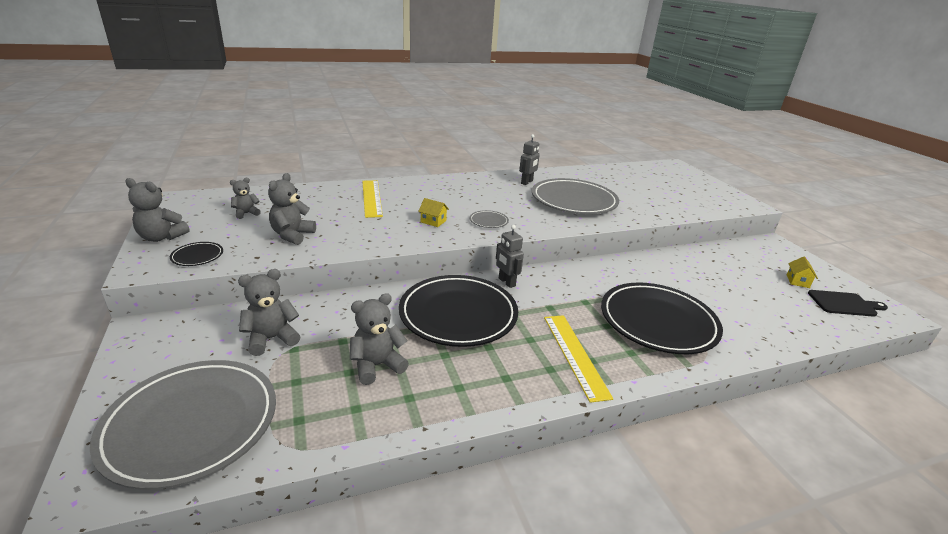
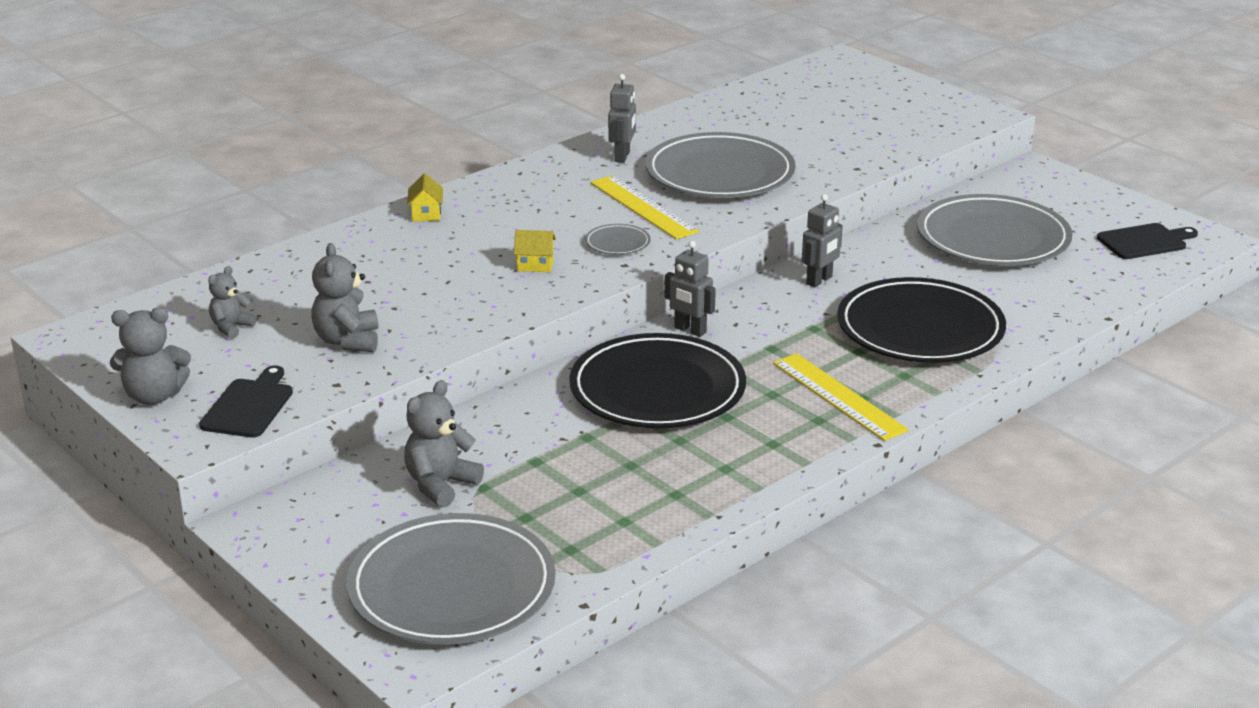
camera: 20 degrees left, 0 degrees up
(197, 256) = (249, 406): black plate -> black cutting board
(371, 198) = (399, 250): yellow ruler -> yellow ruler (642, 207)
(377, 365) = (607, 474): grey teddy bear -> none
(606, 273) = (819, 280): none -> grey robot
(732, 276) = (993, 238): none -> grey plate
(797, 281) = (1080, 224): yellow house -> yellow house (426, 214)

